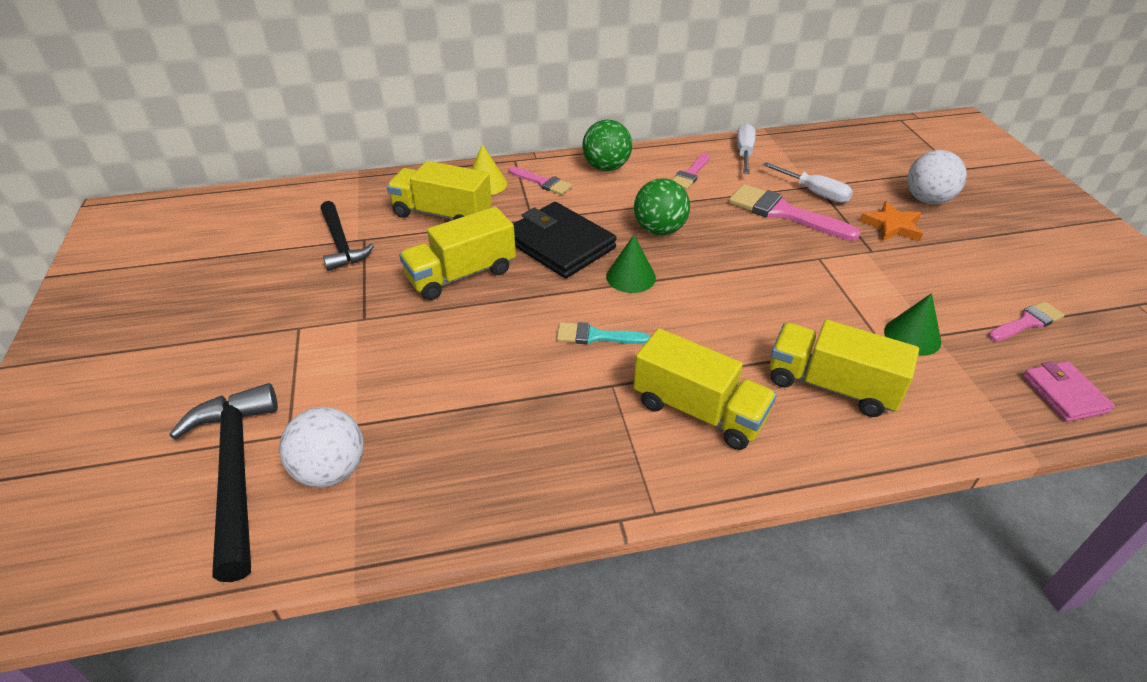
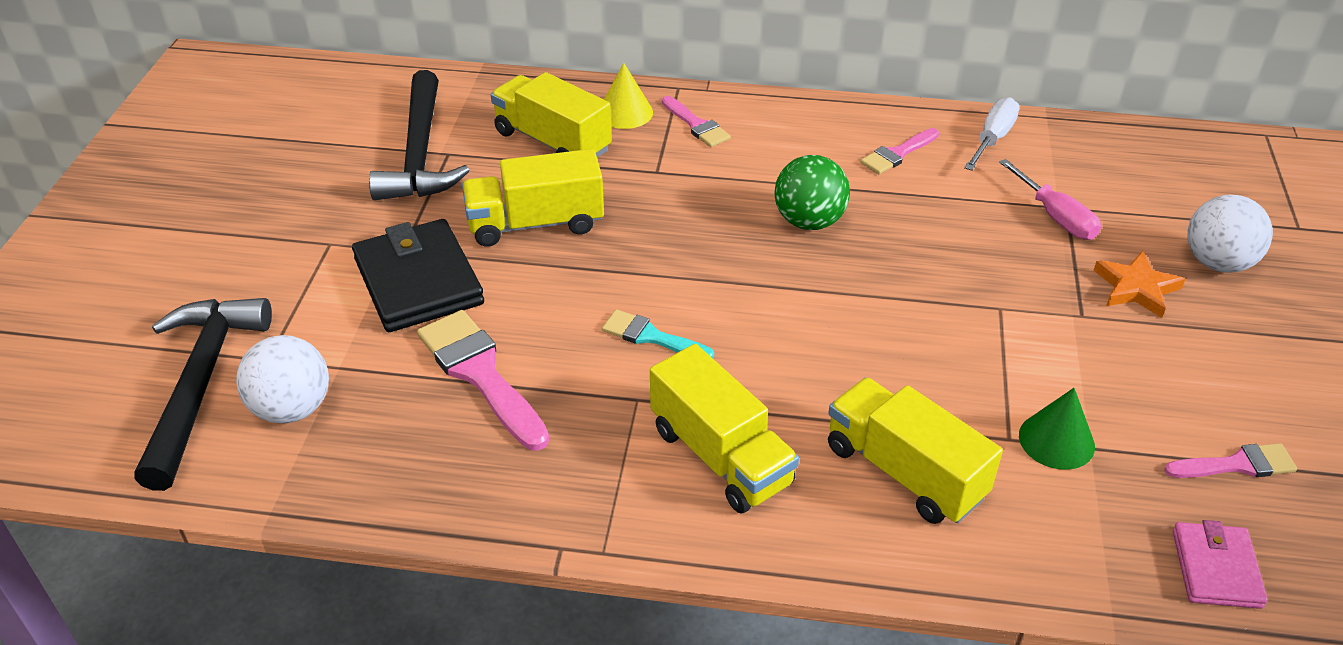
camera: 20 degrees right, 0 degrees up
(341, 244) = (419, 153): black hammer -> black hammer, size x1.51
(559, 244) = (672, 212): black wallet -> black wallet (418, 281)
(606, 167) = (790, 121): green ball -> none
(631, 277) = (736, 274): green cone -> none
(784, 213) = (992, 236): pink brush -> pink brush (480, 374)
(814, 192) = (1055, 216): white screwdriver -> pink screwdriver

